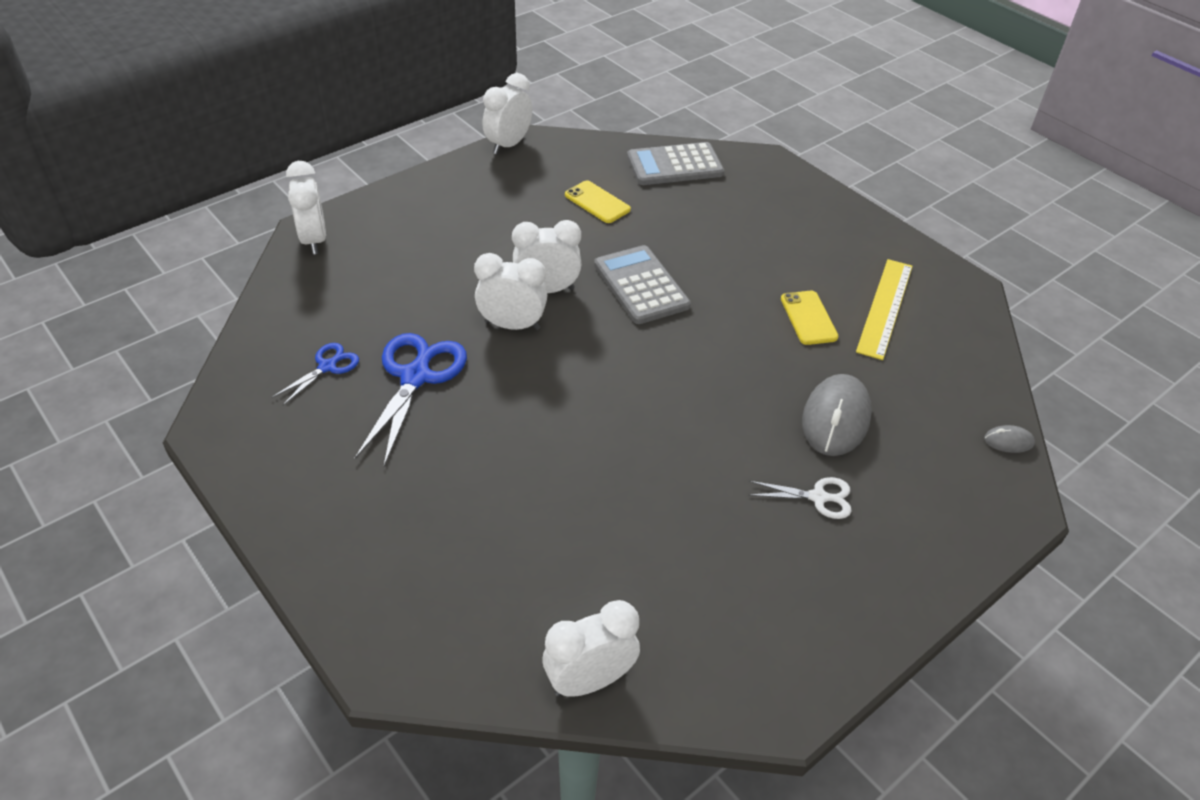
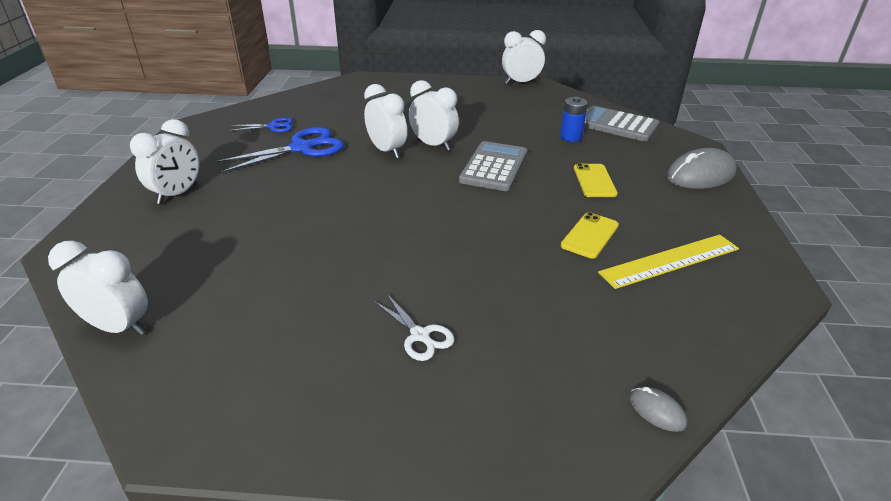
camera: 45 degrees right, 10 degrees down
(314, 240) = (355, 82): white clock -> white clock (177, 194)
(597, 202) = (533, 122): yellow phone -> yellow phone (594, 181)
(656, 205) = (570, 137): none -> blue battery
(836, 419) = (514, 300): grey mouse -> grey mouse (700, 175)

